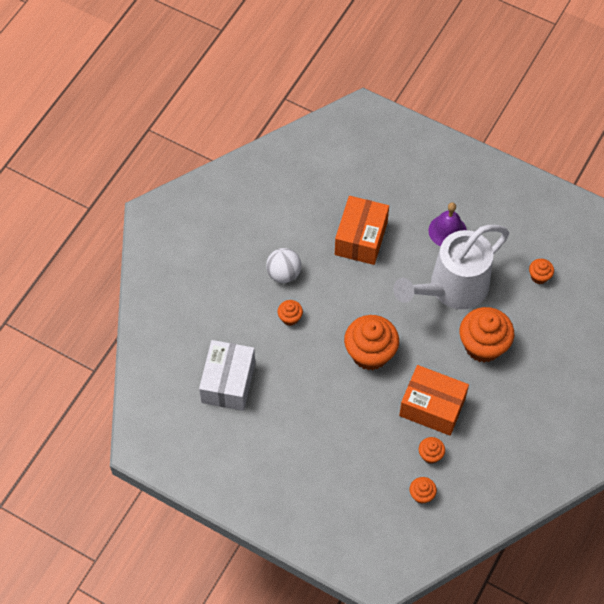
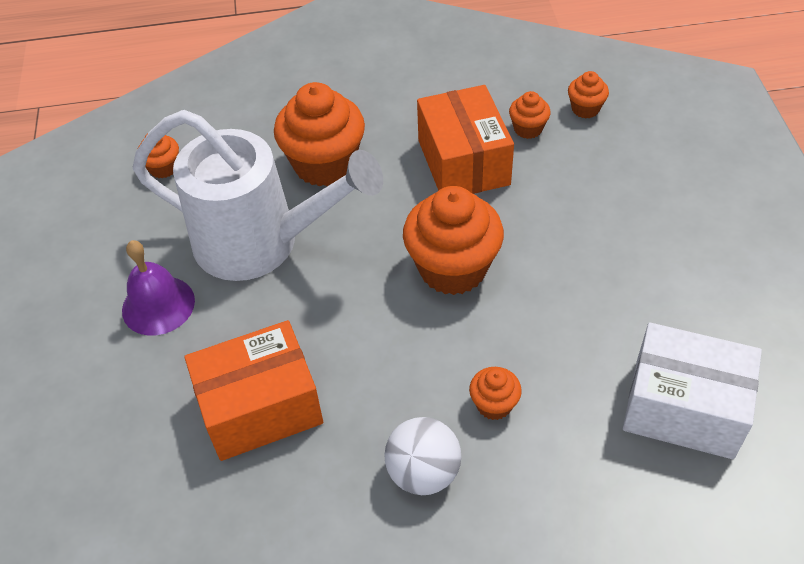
camera: 125 degrees left, 10 degrees down
(228, 382) = (683, 408): white box -> white box turned 45 degrees clockwise

